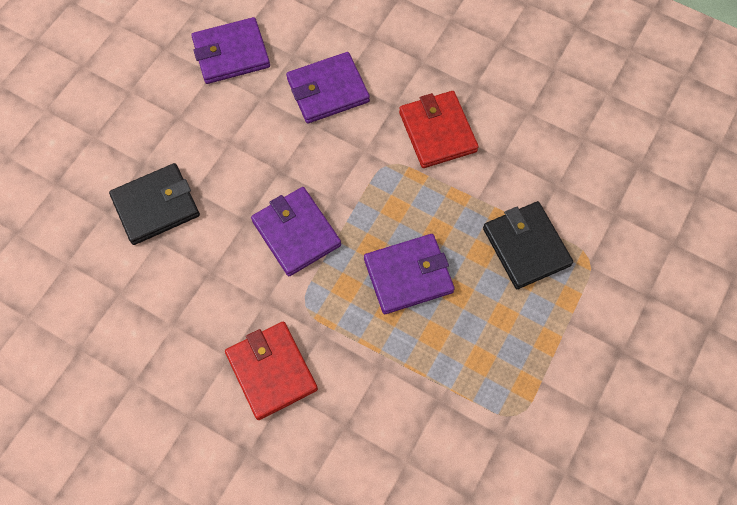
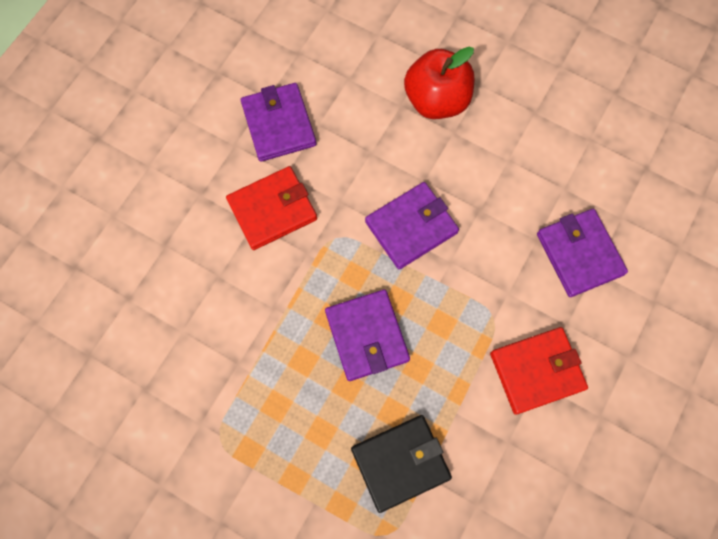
camera: 90 degrees right, 5 degrees up
(156, 206) = (436, 100): black wallet -> red apple
(231, 53) = (615, 156): purple wallet -> purple wallet (278, 124)

